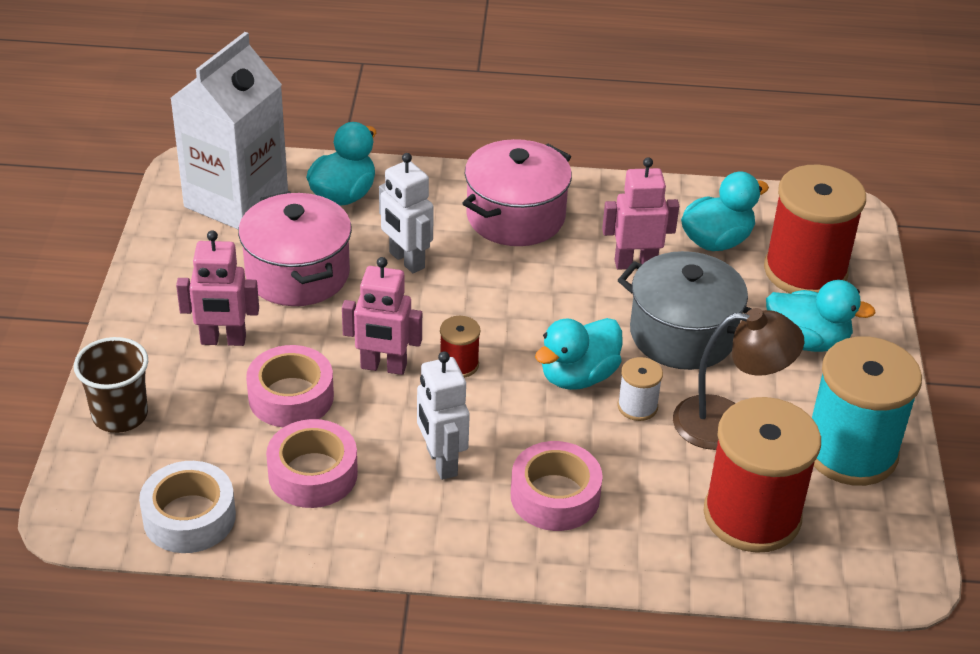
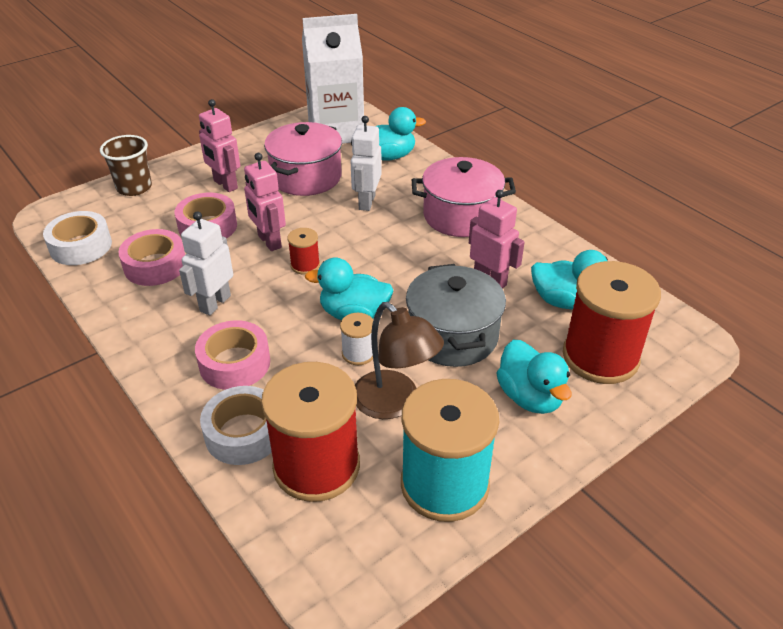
camera: 50 degrees right, 0 degrees up
(661, 541) = (243, 433): none -> white tape

